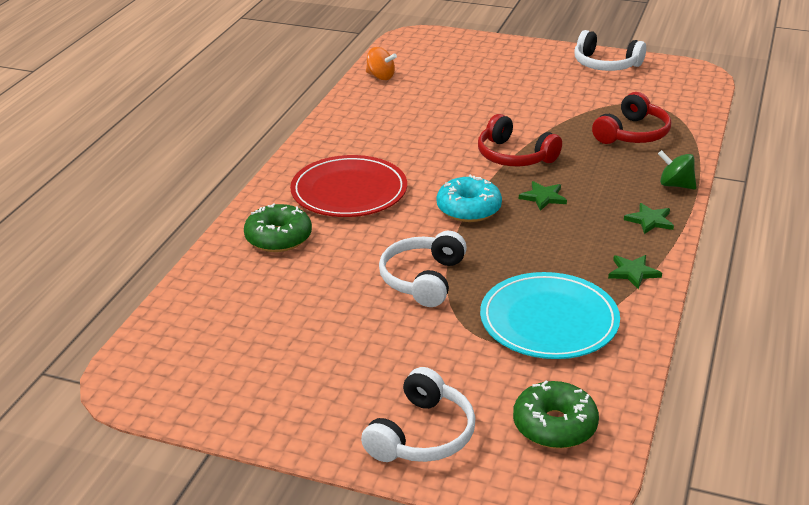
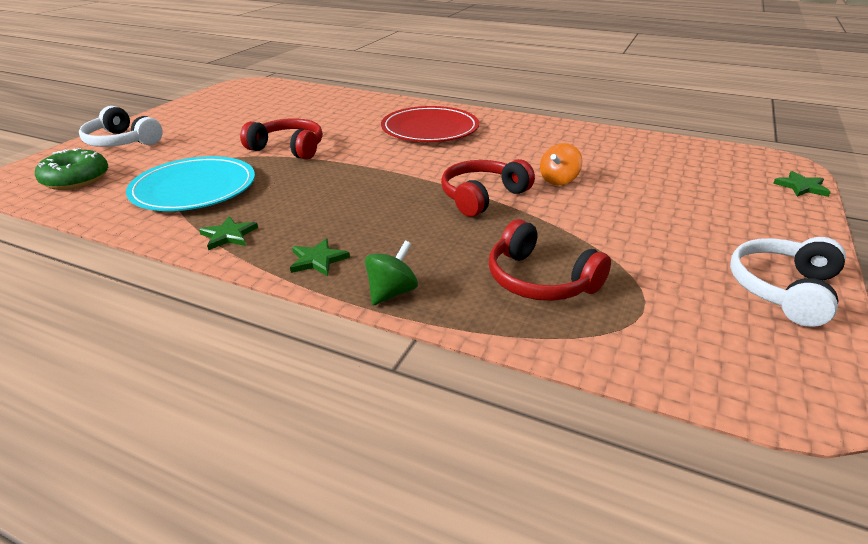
camera: 95 degrees right, 0 degrees up
(278, 238) = (371, 109): green donut -> none
(380, 77) = (659, 144): orange spinning top -> orange spinning top (558, 180)
(423, 279) = (288, 148): white headphones -> red headphones
(468, 209) = (384, 169): turquoise donut -> none
(543, 197) = (392, 204): green star -> green star (801, 187)

